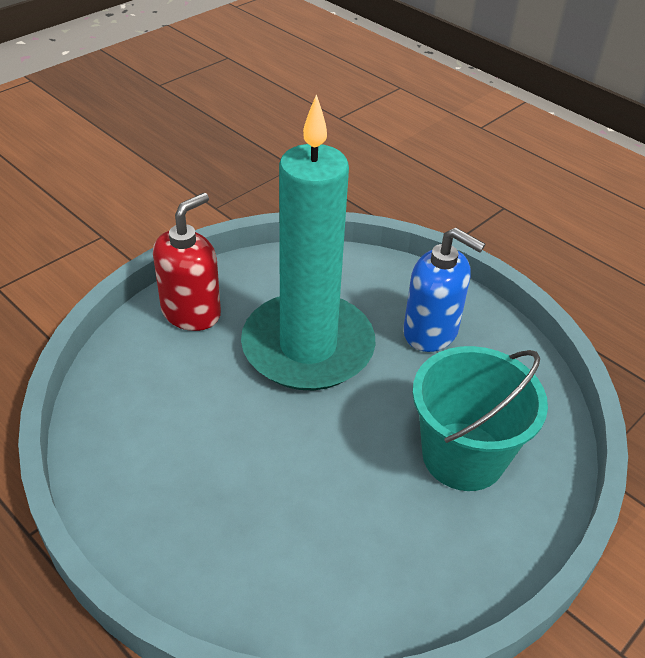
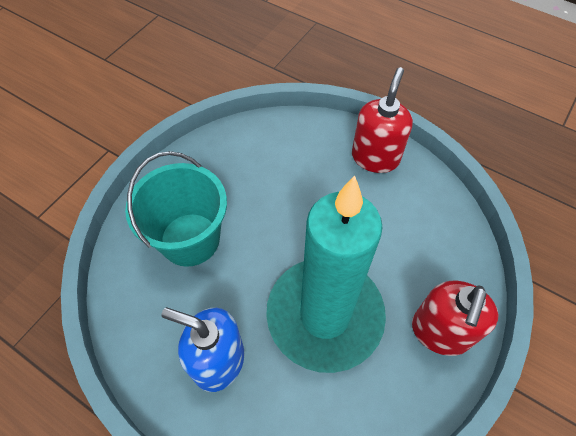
camera: 170 degrees right, 15 degrees up
(154, 523) = (375, 157): none -> red soap dispenser

